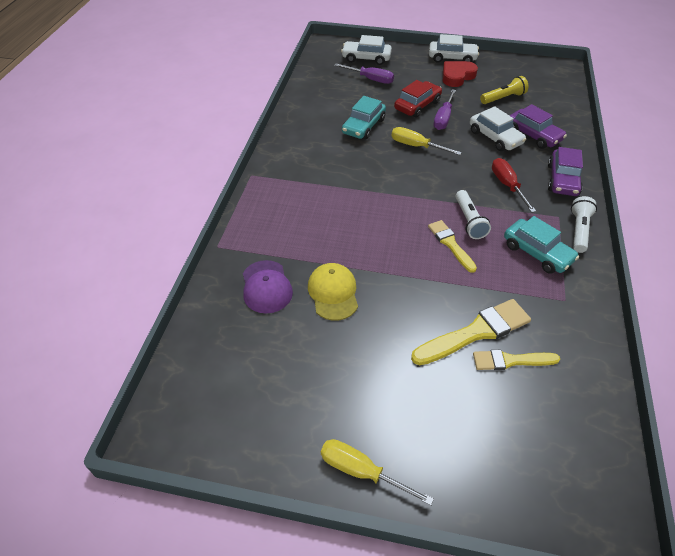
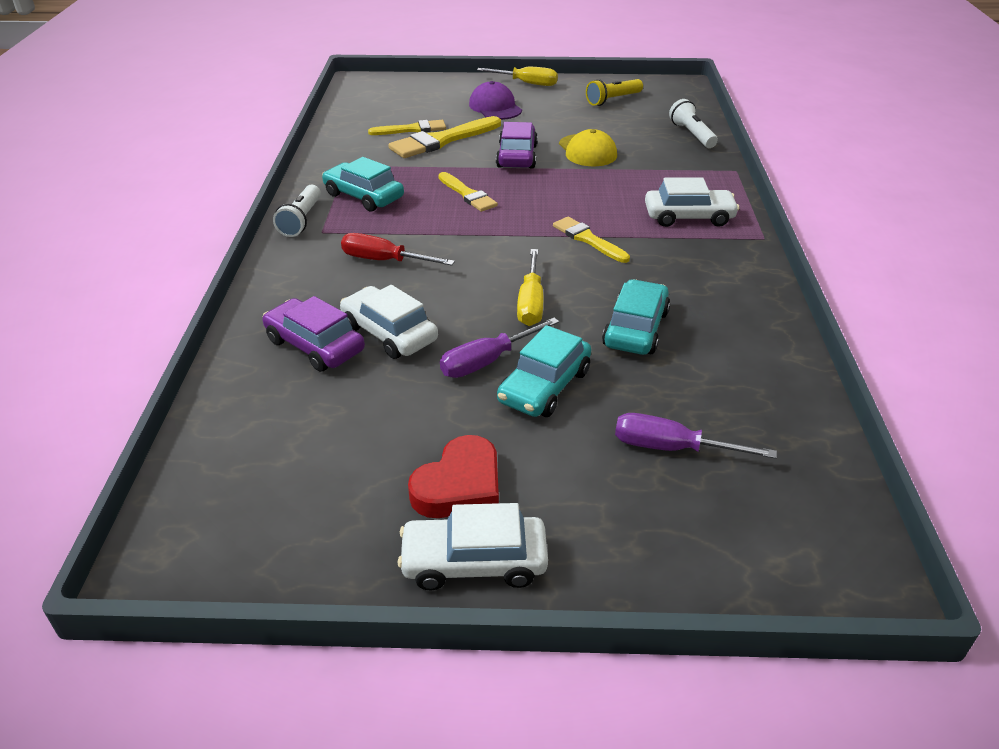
camera: 170 degrees right, 10 degrees down
(266, 287) = (657, 149): purple cap -> purple cap (495, 107)
(366, 58) = (716, 526): white car -> white car (688, 217)
(368, 187) = (588, 239): none -> yellow brush
(416, 146) = (531, 303): yellow screwdriver -> yellow screwdriver turned 75 degrees clockwise
(417, 105) = (544, 386): red car -> turquoise car
(443, 118) = (487, 361): purple screwdriver -> purple screwdriver turned 135 degrees counterclockwise
(469, 221) = (444, 217): white flashlight -> white flashlight (692, 135)
(503, 98) = (353, 428): yellow flashlight -> yellow flashlight (613, 100)
(507, 185) = (384, 261): red screwdriver -> red screwdriver turned 135 degrees clockwise
(562, 180) = (294, 276): purple car -> purple car (517, 156)

